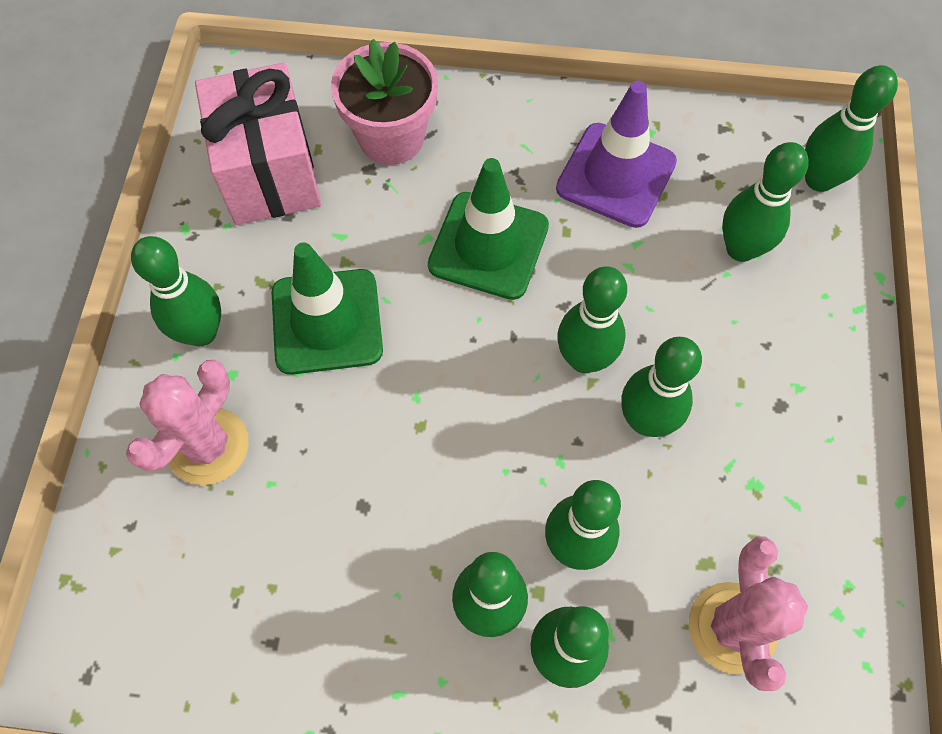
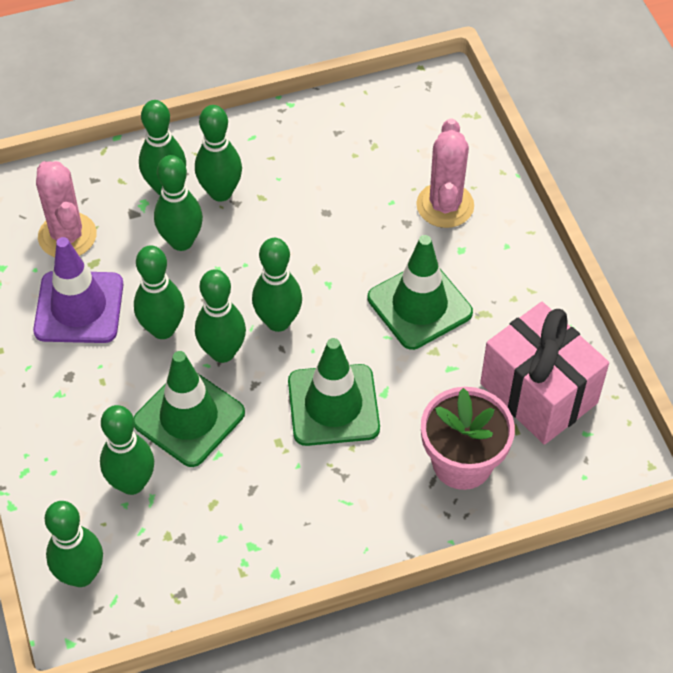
camera: 155 degrees right, 10 degrees down
(201, 332) = (500, 265): green bowling pin -> green bowling pin (278, 321)
(616, 175) = (258, 506): purple traffic cone -> purple traffic cone (79, 307)
(653, 295) = (189, 417): none -> green traffic cone

